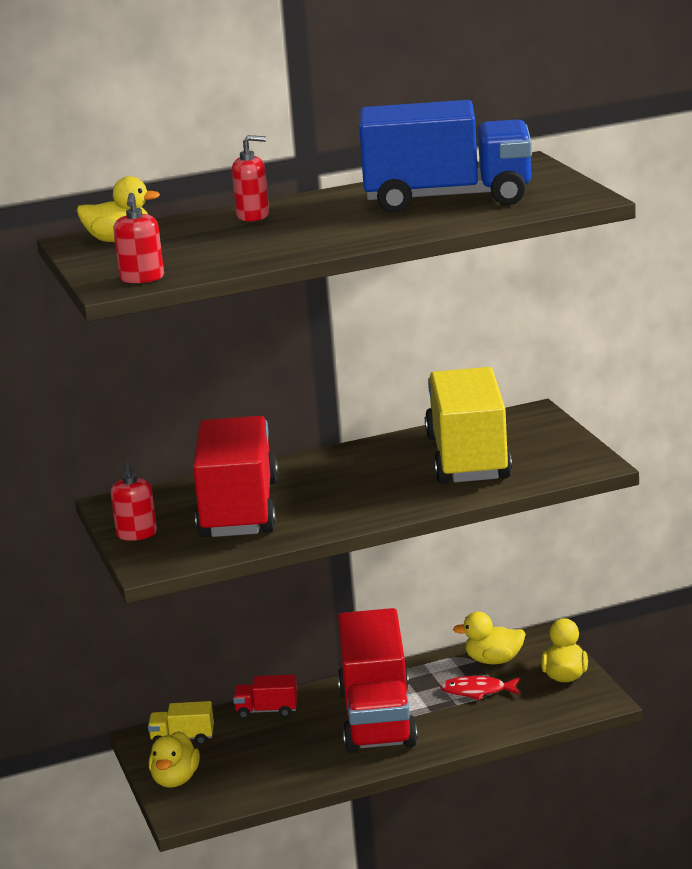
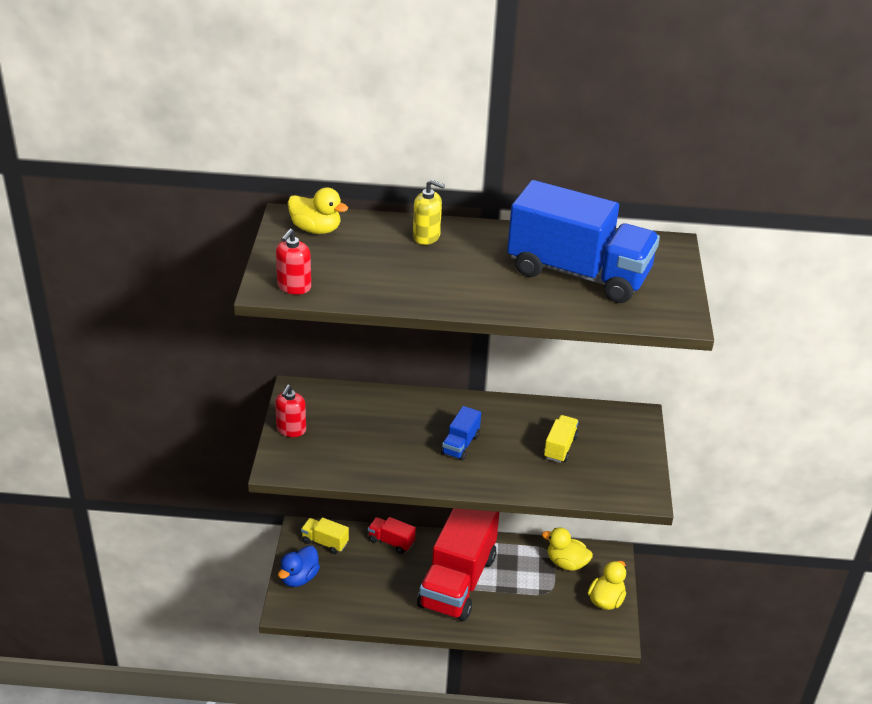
camera: 20 degrees right, 15 degrees up
(175, 779) = (299, 578): yellow duck -> blue duck
(239, 509) = (372, 434): red truck -> none
(253, 216) = (426, 236): red soap dispenser -> yellow soap dispenser
(352, 488) = (460, 444): none -> blue truck
(468, 458) = (560, 447): yellow truck -> yellow truck, size x0.42
(477, 691) = (538, 587): red fish -> none

